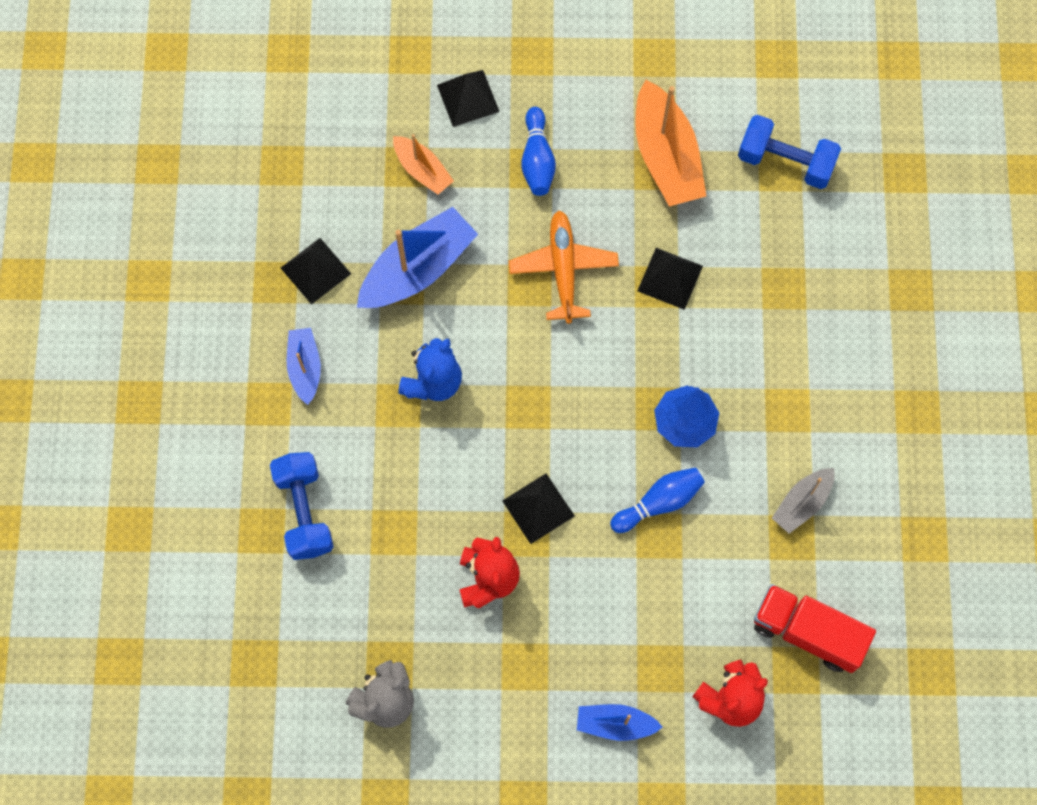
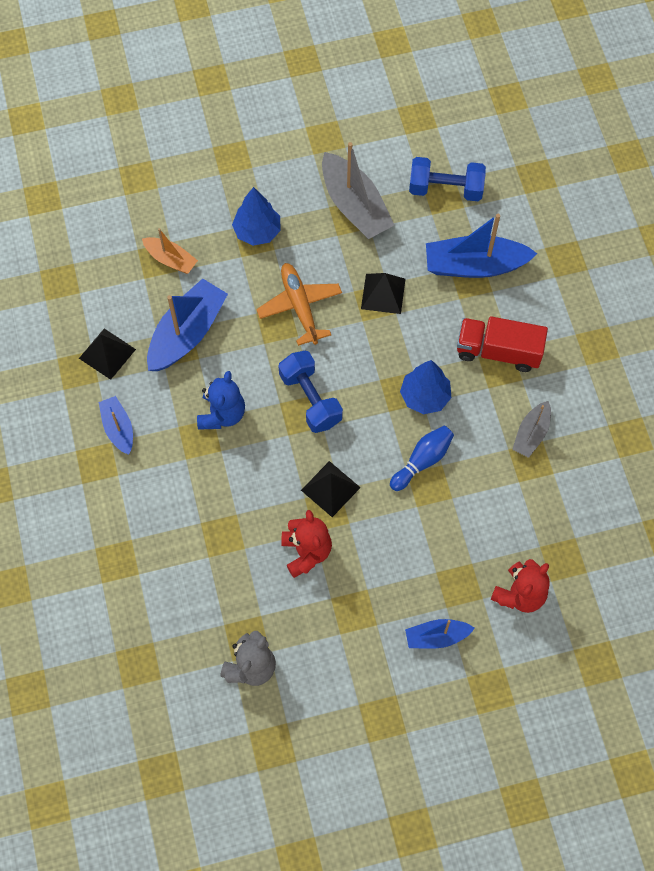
camera: 15 degrees left, 5 degrees down
(304, 511) = (147, 538): blue dumbbell -> blue dumbbell (310, 399)
(468, 98) = (191, 199): black pyramid -> none
(537, 160) = (257, 231): blue bowling pin -> blue tree
(666, 156) = (354, 206): orange boat -> grey boat
(794, 270) = (475, 265): none -> blue boat
(807, 632) = (564, 529): red truck -> red truck (498, 351)

